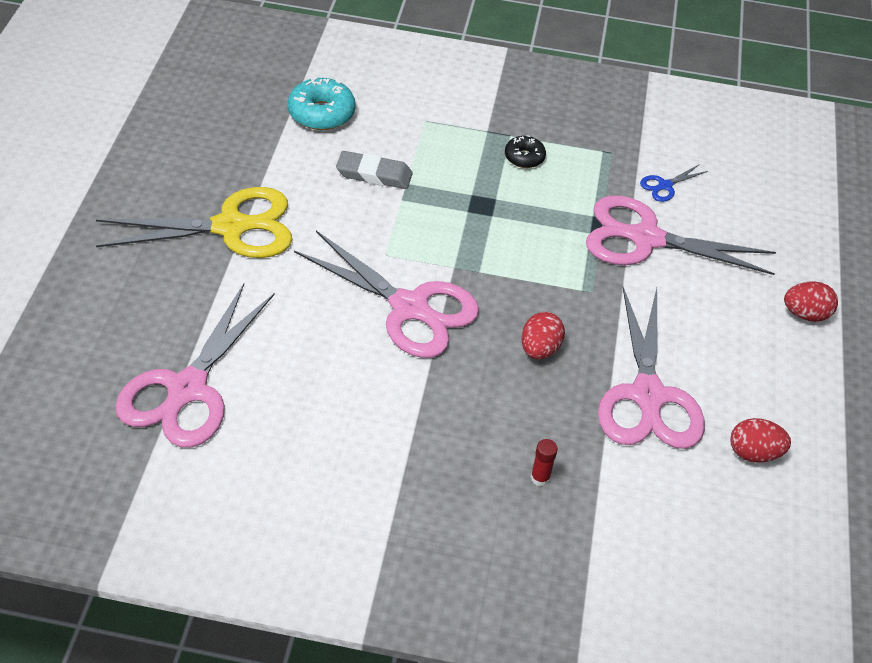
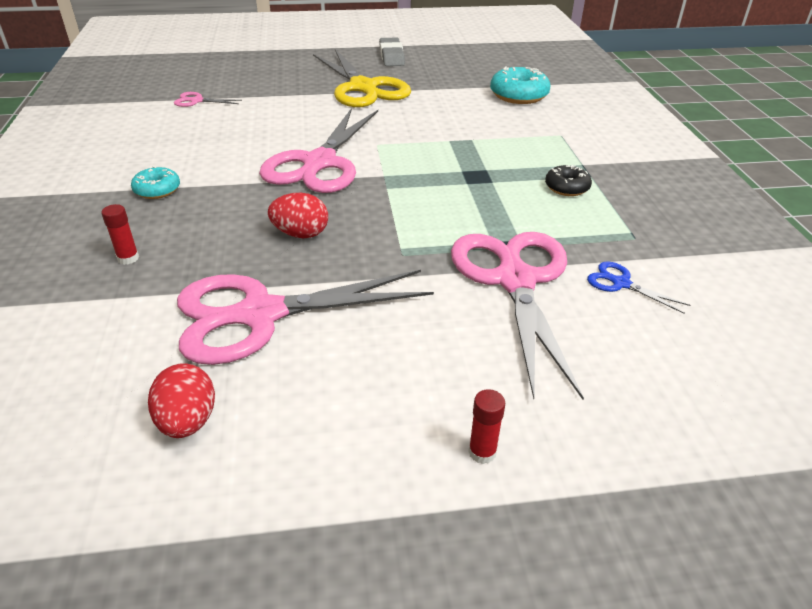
camera: 75 degrees right, 10 degrees down
(187, 389) = (197, 101): pink scissors -> pink scissors, size x0.41
(374, 174) = (468, 125): grey eraser -> grey eraser (391, 56)
(416, 447) = (157, 190): none -> turquoise donut
(805, 314) = (482, 452): red egg -> red glue stick

